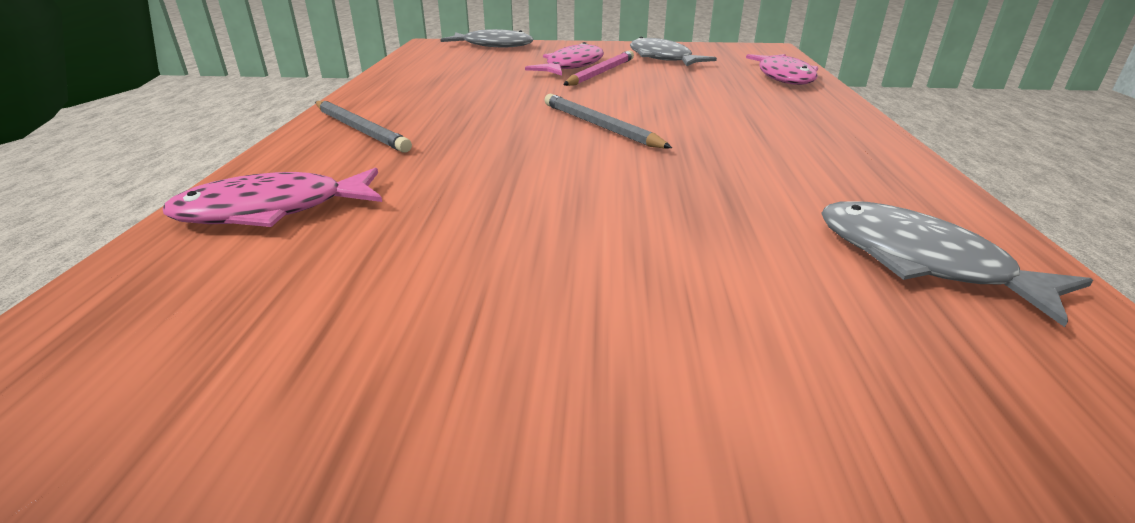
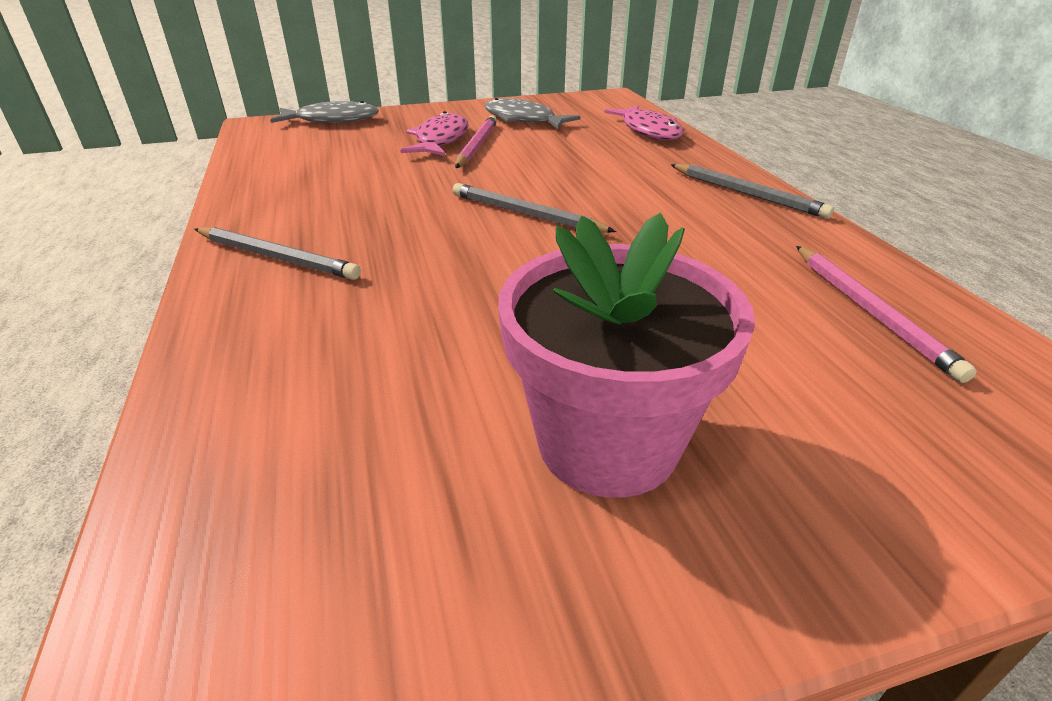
camera: 20 degrees left, 5 degrees up
(272, 210) = (272, 380): pink fish -> none
(509, 317) = (607, 442): none -> pink flower pot
(851, 137) = (746, 194): none -> grey pencil
(920, 261) = (870, 311): grey fish -> pink pencil

